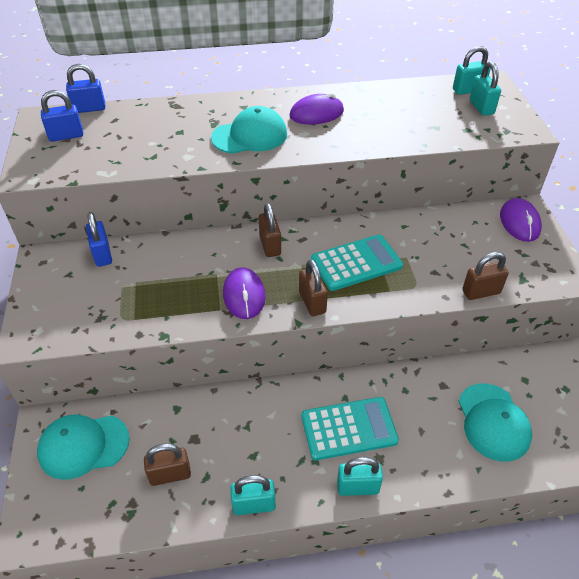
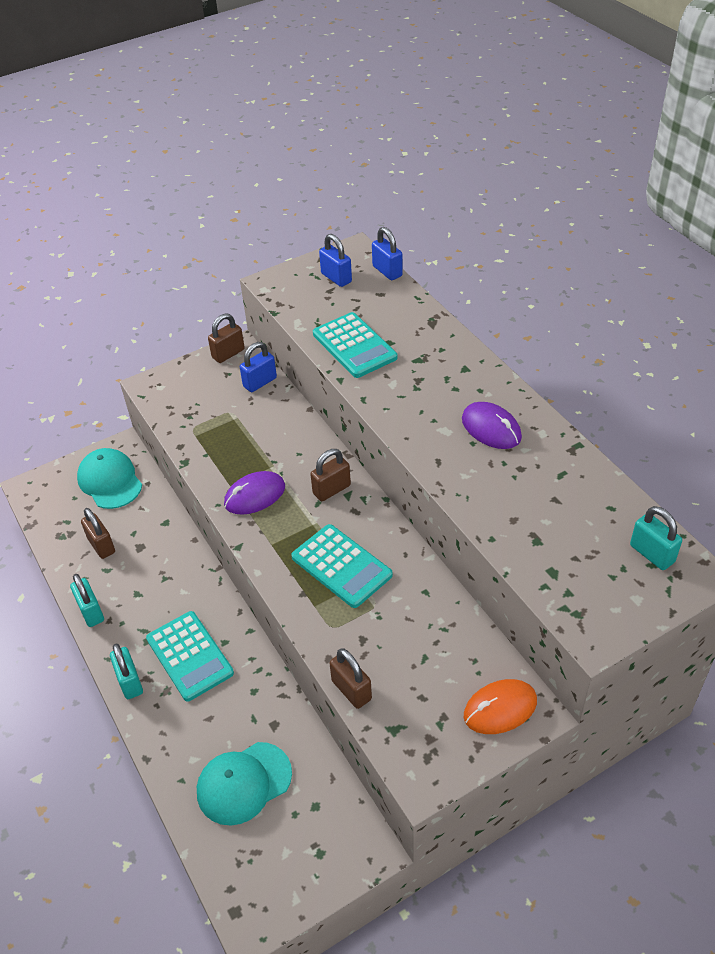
camera: 70 degrees right, 0 degrees up
(166, 150) = (354, 346): none -> turquoise calculator
(250, 136) = (414, 392): turquoise cap -> none
(312, 302) = (268, 548): brown padlock -> brown padlock (228, 354)
(481, 107) = (617, 576): turquoise padlock -> none
(519, 222) = (500, 709): purple mouse -> orange mouse

